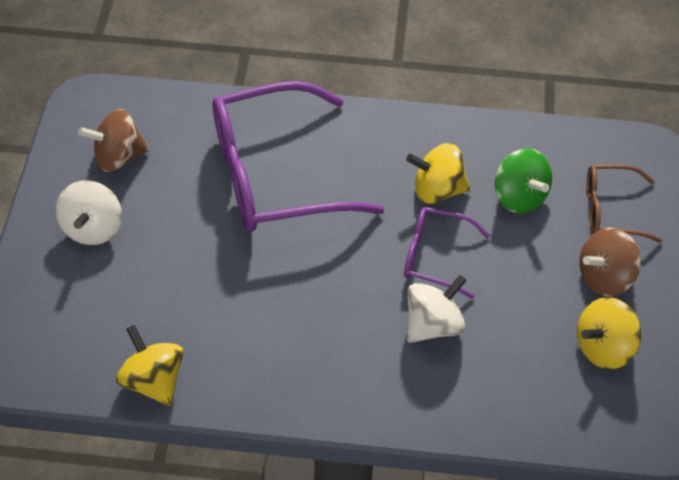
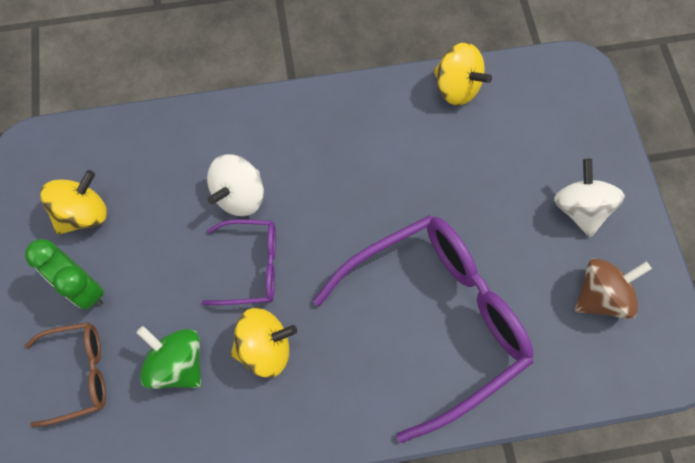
camera: 165 degrees right, 15 degrees up
(604, 277) = (84, 288): brown spinning top -> green clock

